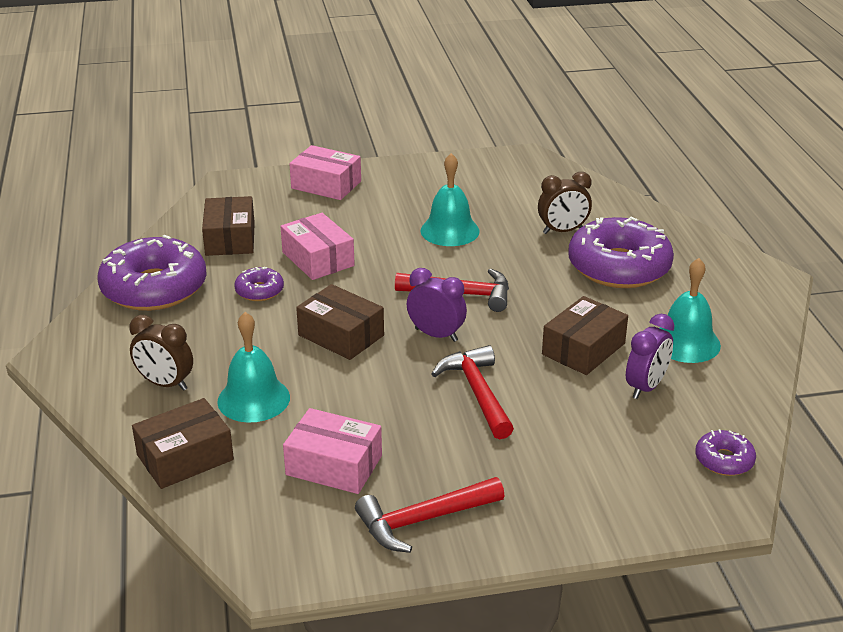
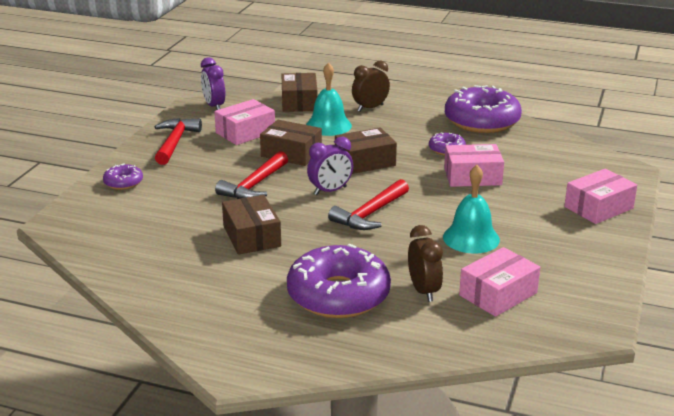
camera: 120 degrees right, 5 degrees down
(230, 239) = (531, 154): brown box -> brown box (291, 153)
(477, 392) = (254, 186): red hammer -> red hammer turned 105 degrees clockwise
(527, 199) = (498, 294): none -> pink box
(562, 231) = (423, 291): brown clock -> brown clock turned 150 degrees clockwise
(646, 387) = (184, 243): purple clock -> purple clock (214, 106)
(686, 342) = (208, 280): turquoise bell -> none
(724, 460) = (87, 240): purple donut -> purple donut (123, 182)

